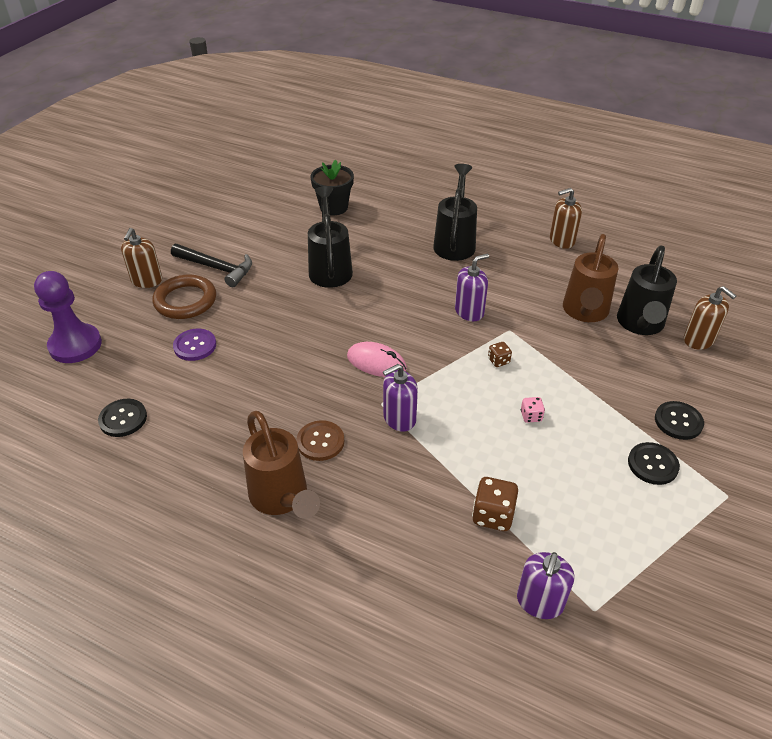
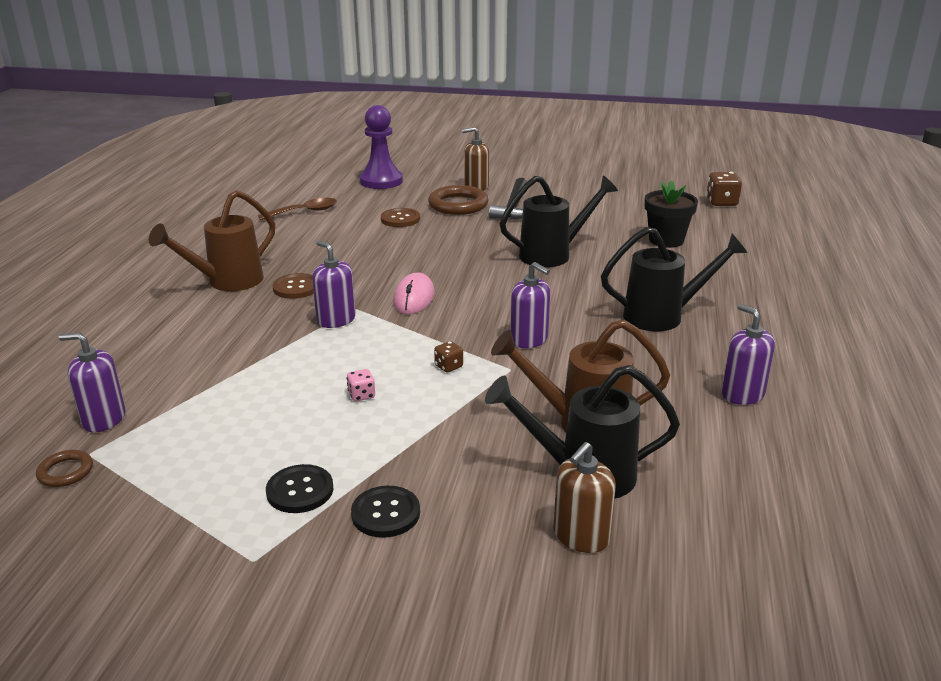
camera: 75 degrees right, 15 degrees down
(123, 419) = (304, 212): black button -> brown spoon
(195, 346) = (400, 219): purple button -> brown button
(493, 515) = (212, 384): brown dice -> brown dice (721, 202)
(561, 240) = (742, 394): brown soap dispenser -> purple soap dispenser
(621, 627) = (65, 472): none -> brown ring

